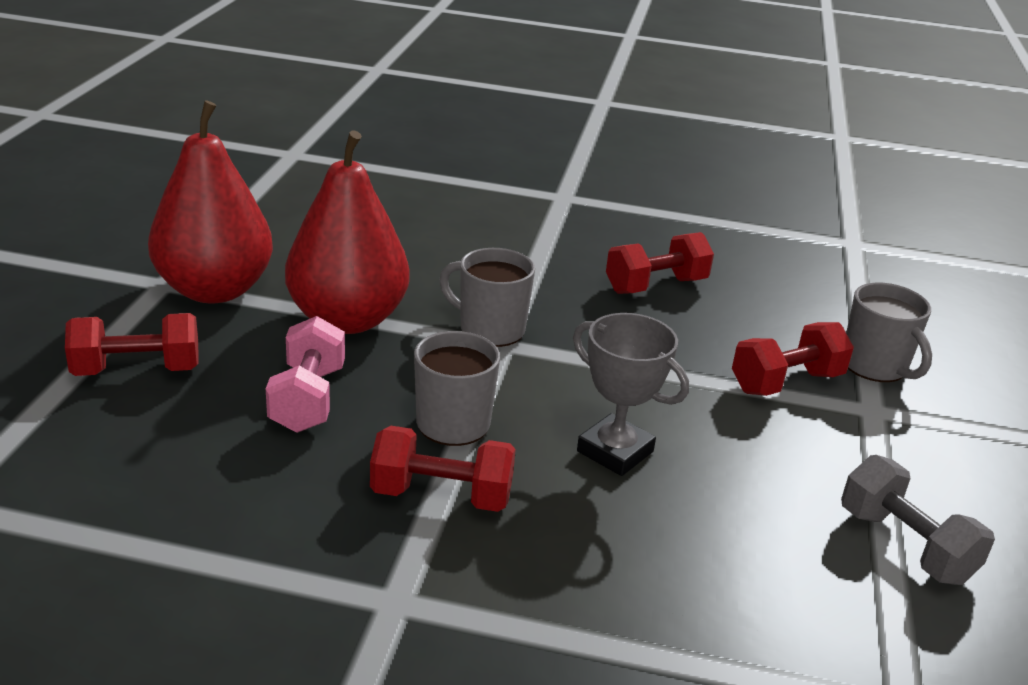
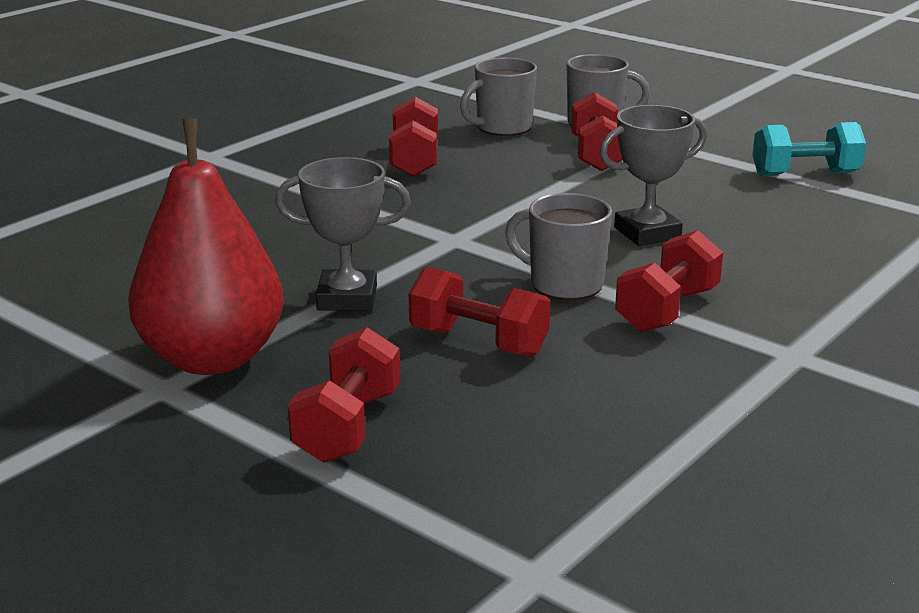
camera: 60 degrees left, 5 degrees down
(307, 399) = (478, 342): pink dumbbell -> red dumbbell
(347, 320) = (347, 298): red pear -> grey trophy
(490, 329) = (425, 239): grey mug -> grey mug (502, 128)
(905, 545) = (805, 174): grey dumbbell -> turquoise dumbbell

